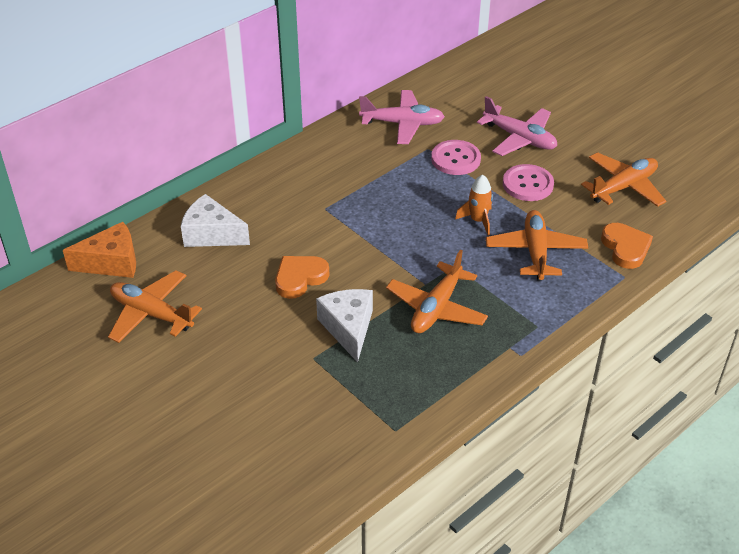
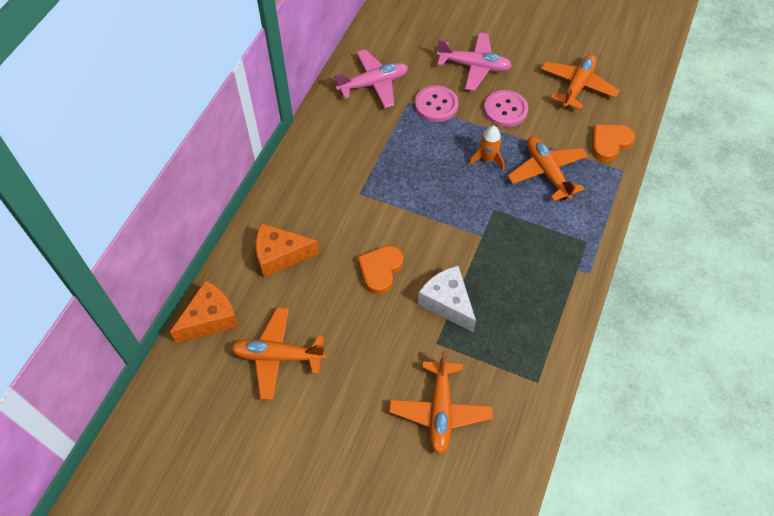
camera: 25 degrees left, 15 degrees up
(212, 234) = (280, 255): white cheese -> orange cheese
(436, 308) = (503, 255): orange plane -> orange plane (440, 411)
(625, 248) = (609, 143): orange heart -> orange heart turned 90 degrees counterclockwise

